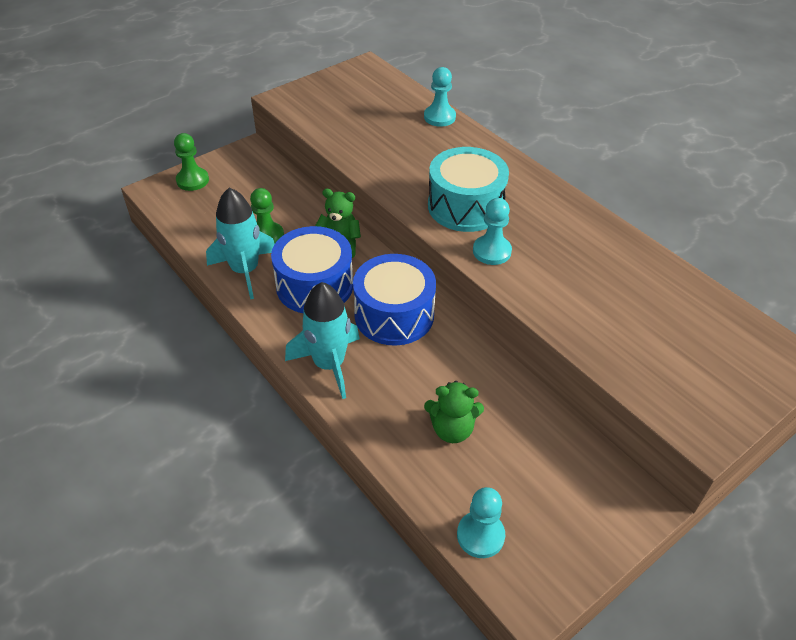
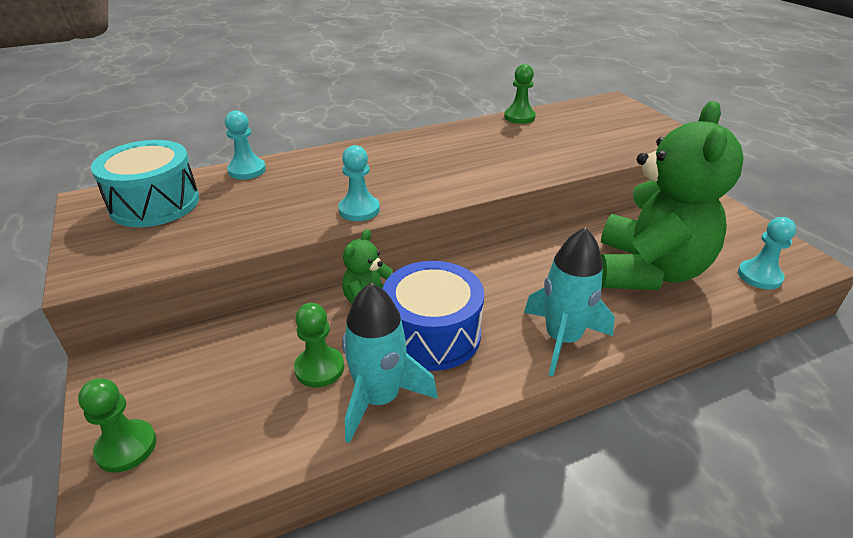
camera: 75 degrees left, 10 degrees down
(394, 315) = (496, 281): blue drum -> none
(452, 429) = (648, 271): green teddy bear -> green teddy bear, size x2.27
(465, 206) = (406, 180): turquoise drum -> turquoise drum (155, 204)
(492, 251) = (477, 178): turquoise pawn -> turquoise pawn (359, 210)
(665, 268) = (519, 117): none -> green pawn

